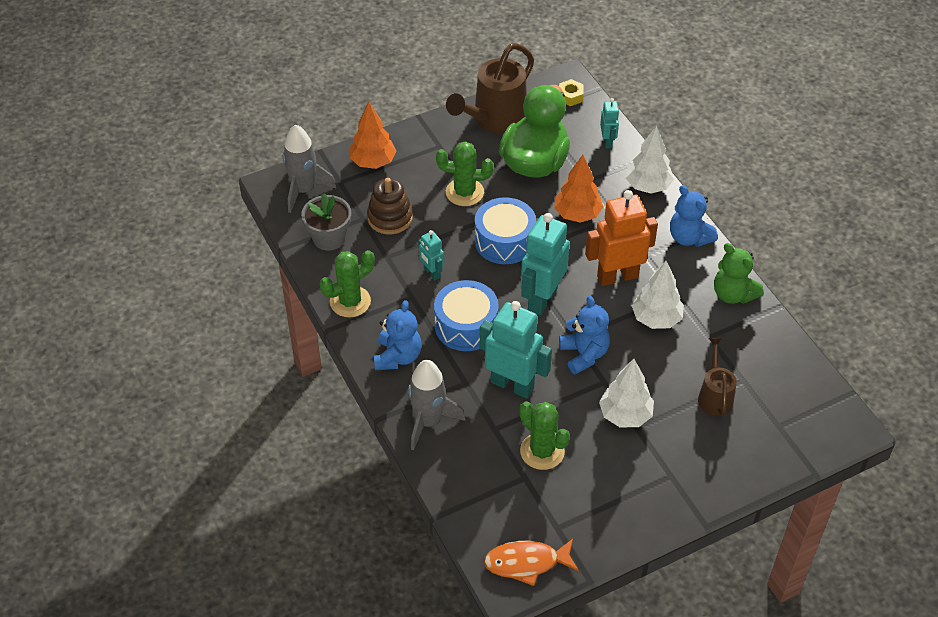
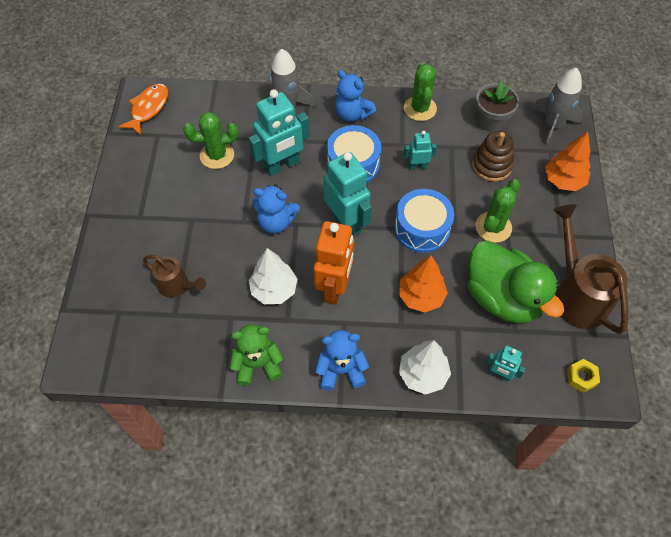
camera: 120 degrees right, 10 degrees up
(625, 415) = (206, 218): white tree -> none

